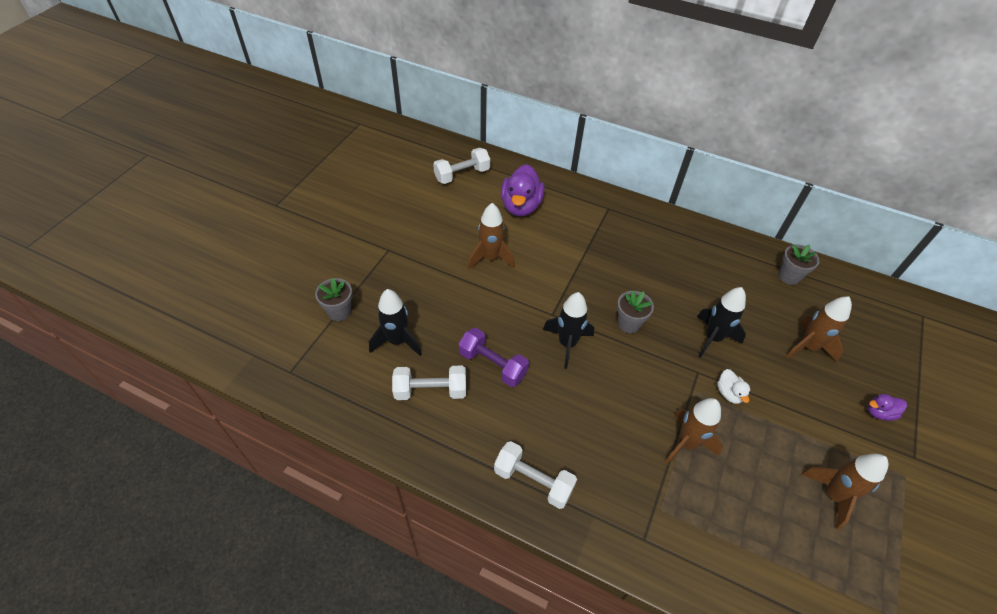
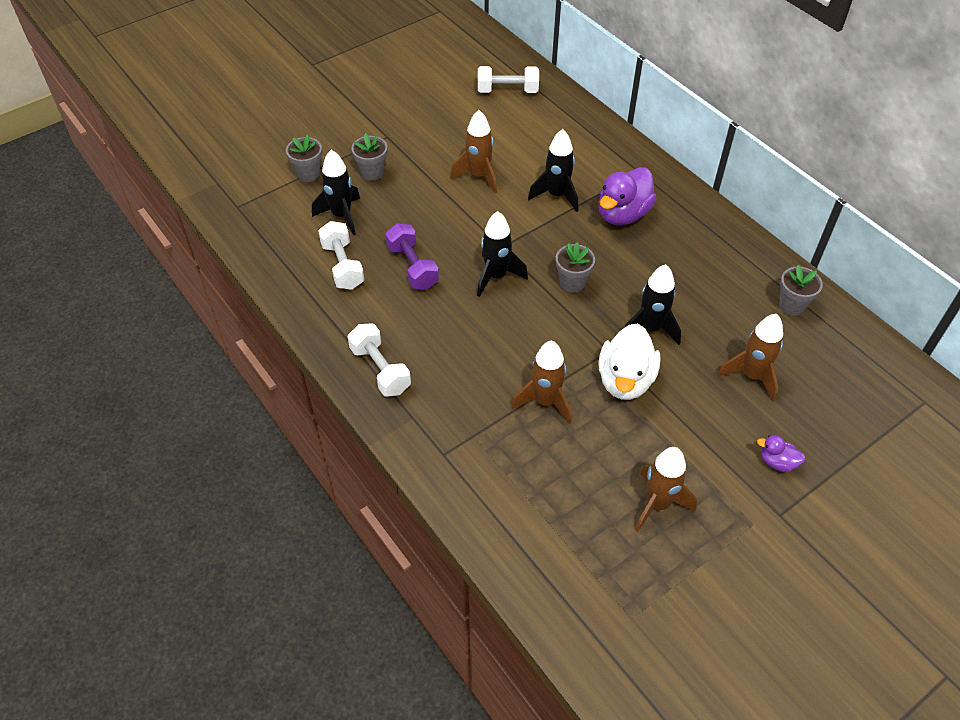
camera: 30 degrees right, 0 degrees up
(397, 288) = (372, 172): none -> grey flower pot
(430, 390) = (343, 266): white dumbbell -> white dumbbell turned 45 degrees clockwise
(521, 206) = (546, 139): purple duck -> purple duck (622, 214)
(563, 251) = (556, 195): none -> black rocket
(729, 393) = (625, 380): white duck -> white duck, size x2.03

